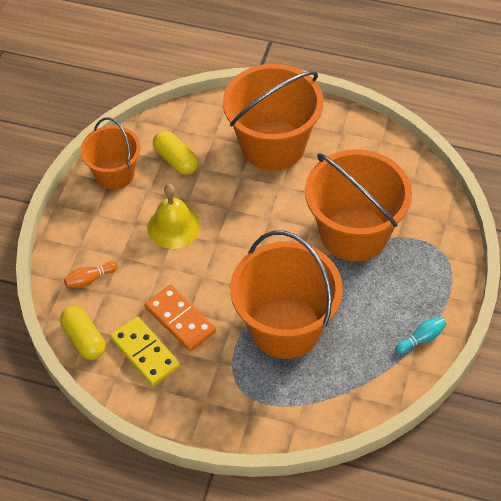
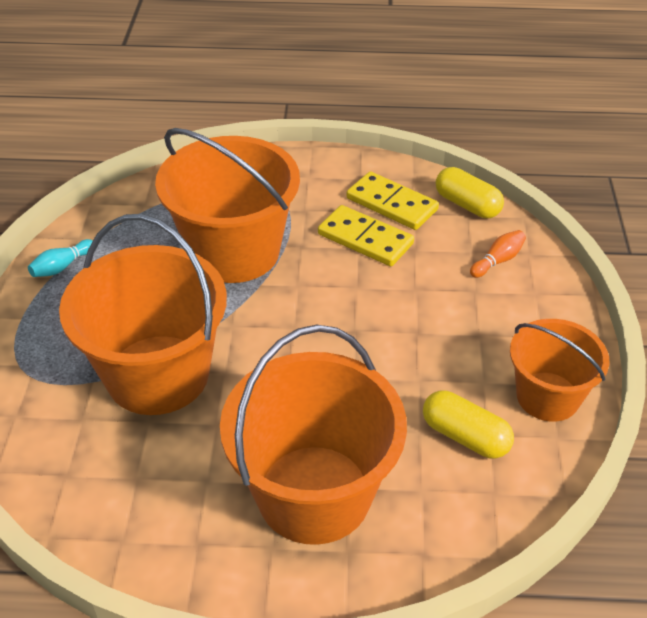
camera: 165 degrees right, 10 degrees down
(173, 227) = (422, 338): yellow bell -> none
(180, 320) = (365, 239): orange domino -> yellow domino

